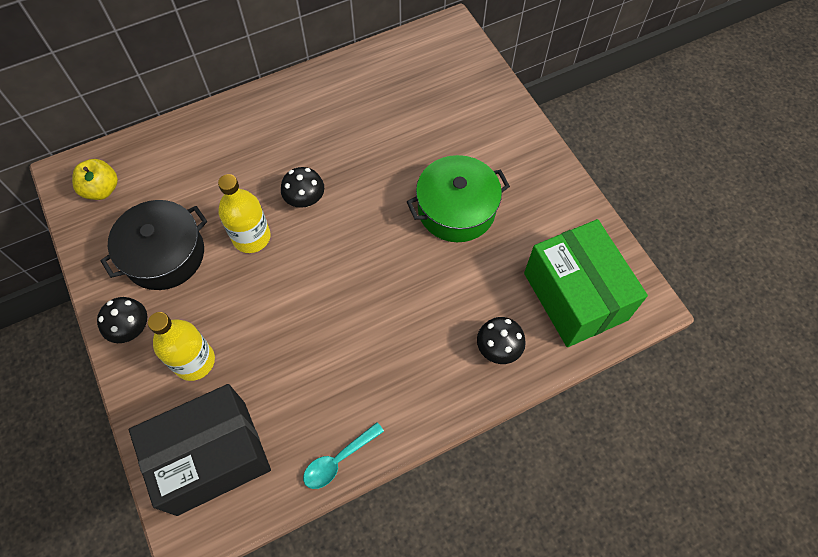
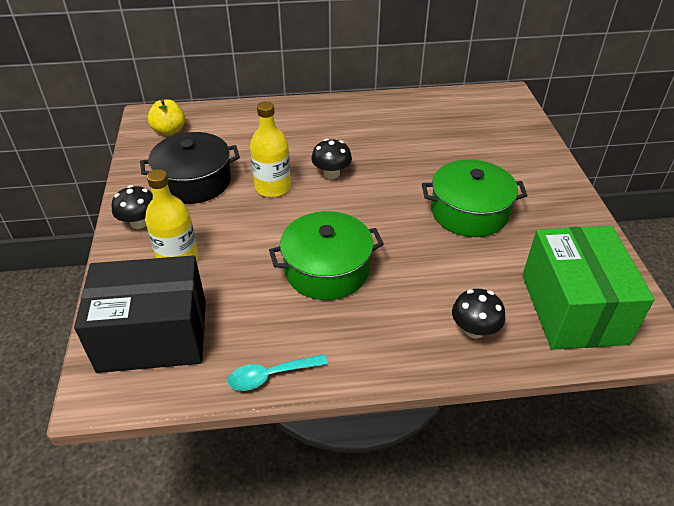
camera: 20 degrees right, 20 degrees down
(345, 325) = (327, 269): none -> green pot

